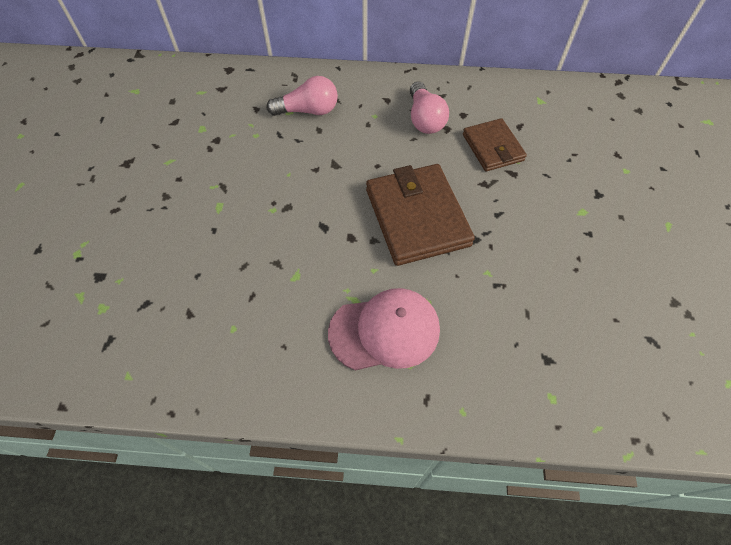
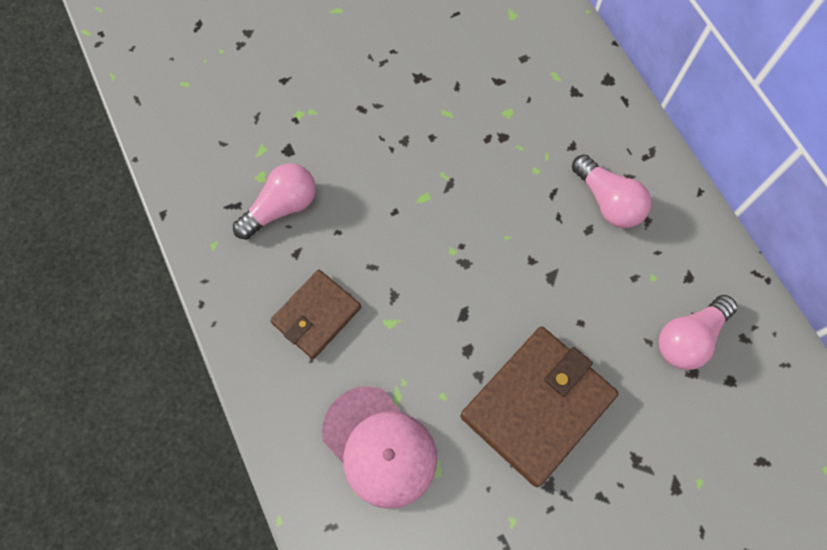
camera: 60 degrees right, 10 degrees up
(142, 305) = (281, 207): none -> pink light bulb
(493, 147) = (701, 444): brown wallet -> brown wallet (316, 315)

